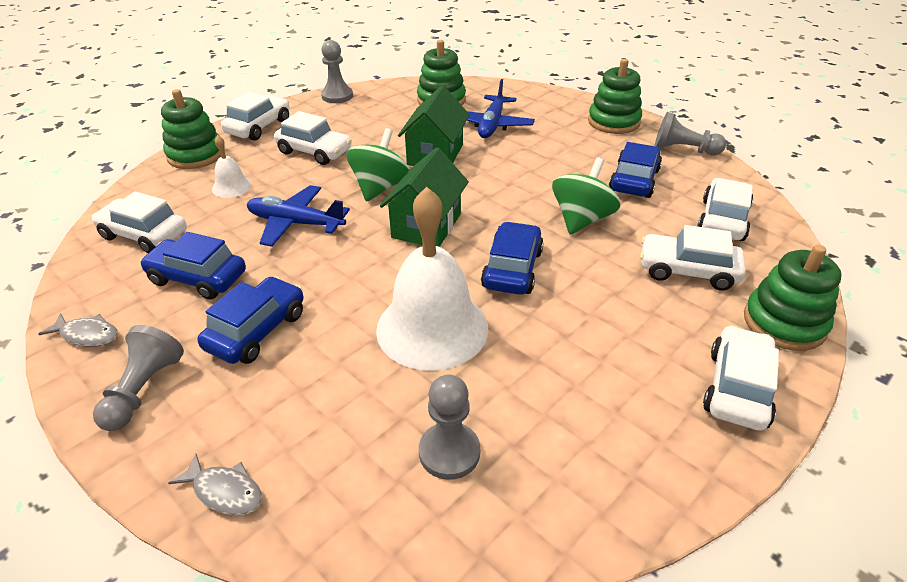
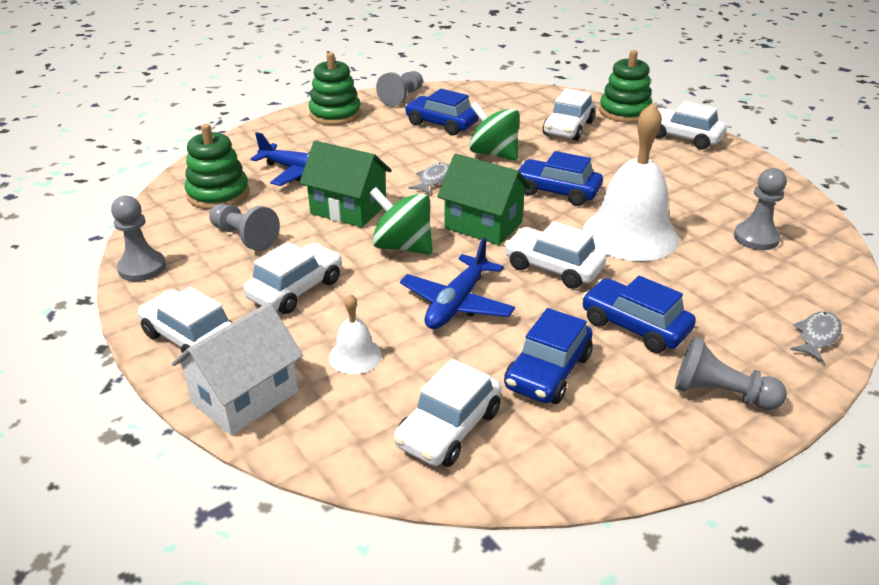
camera: 80 degrees left, 5 degrees down
(87, 335) = (644, 450): grey fish -> grey fish (433, 180)
(196, 155) = (245, 397): green stacking toy -> white house
(381, 121) = (244, 237): none -> grey pawn
(723, 220) = (509, 105): white car -> white car (553, 267)

